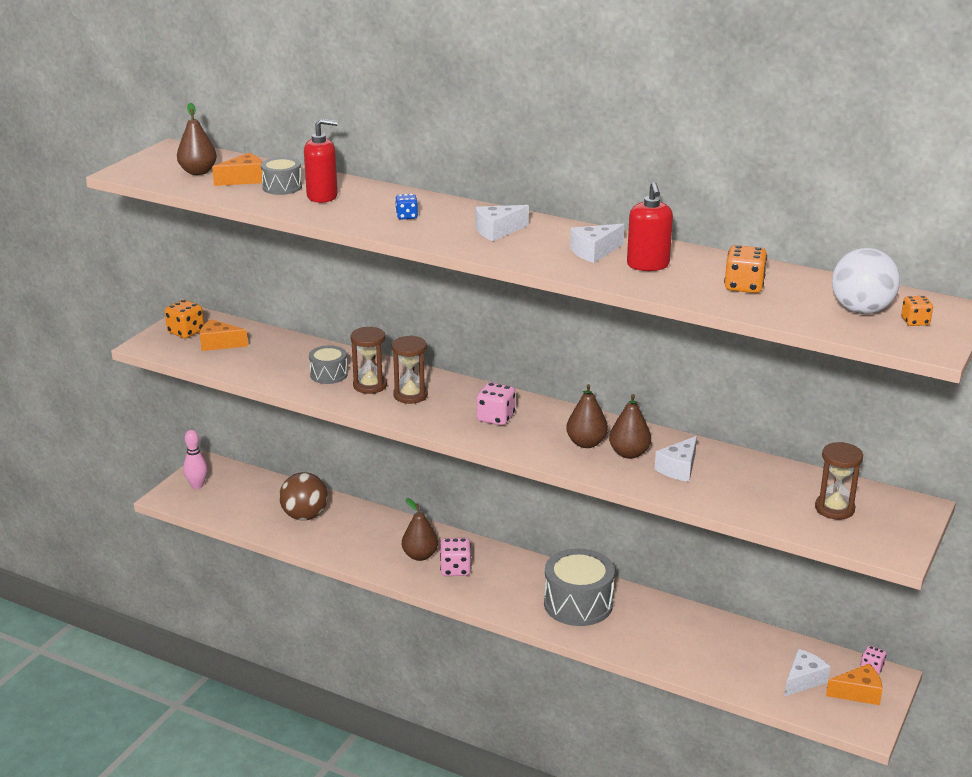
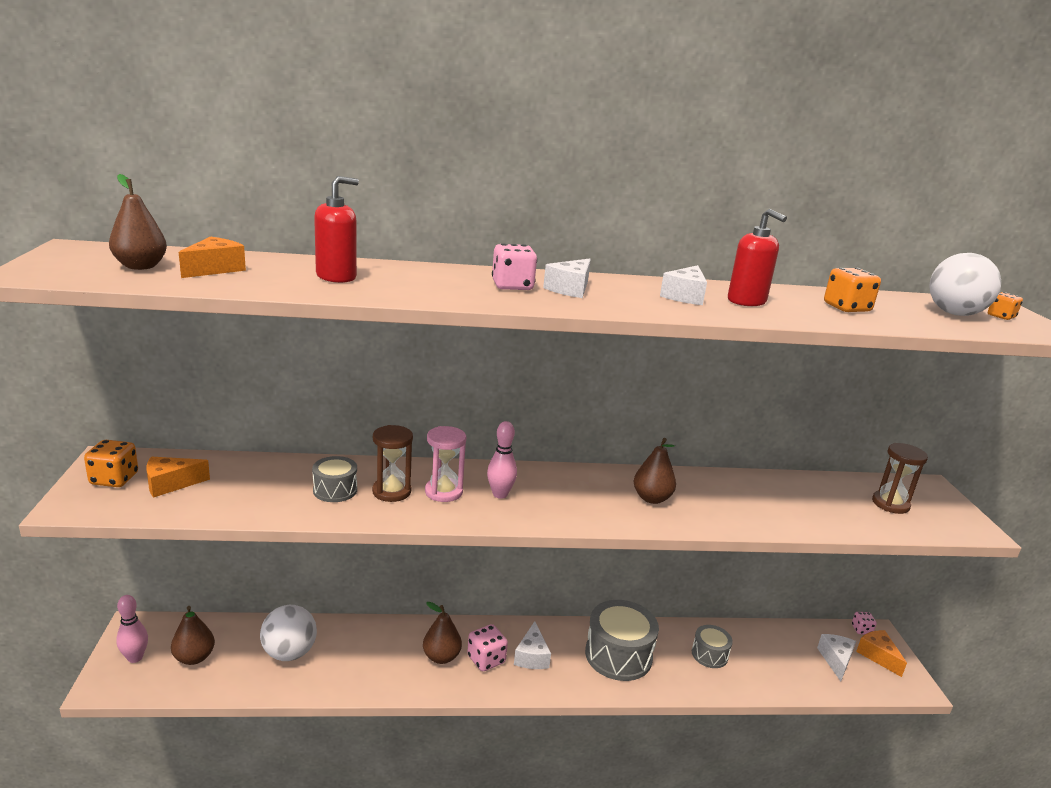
camera: 35 degrees left, 5 degrees down
(282, 187) = (274, 272): grey drum -> grey drum (709, 654)
(305, 516) = (289, 653): brown ball -> white ball
(406, 216) = (459, 286): blue dice -> none
(410, 395) = (443, 492): brown hourglass -> pink hourglass
(454, 408) = (500, 494): none -> pink bowling pin
(495, 418) = (548, 494): pink dice -> pink dice (512, 286)
(629, 453) = (695, 498): brown pear -> brown pear (194, 657)
(679, 468) = (748, 502): white cheese -> white cheese (531, 656)
(858, 693) = (878, 656): orange cheese -> orange cheese turned 75 degrees counterclockwise

